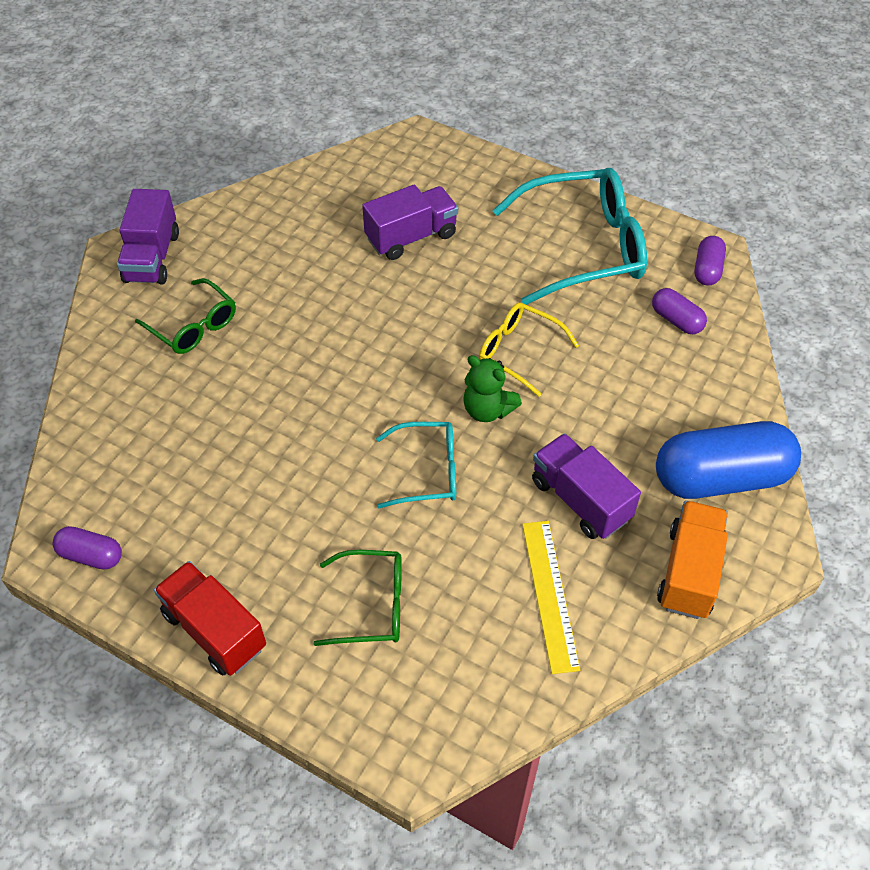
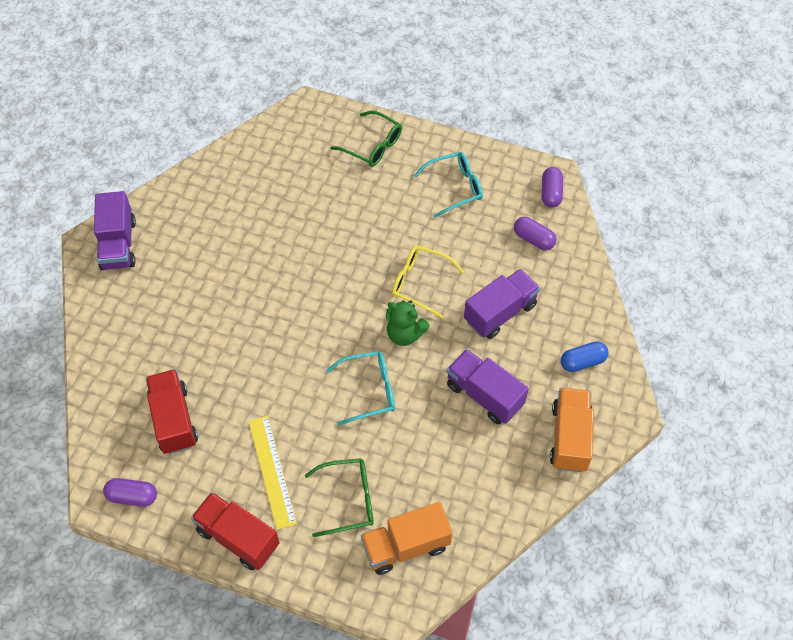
camera: 10 degrees left, 5 degrees up
(168, 469) = (174, 419): none -> red truck
(193, 326) = (166, 299): green glasses -> green glasses (373, 146)
(411, 237) = (320, 197): purple truck -> purple truck (500, 312)
(438, 679) = (406, 546): none -> orange truck
(550, 594) = (474, 470): yellow ruler -> yellow ruler (272, 471)
(583, 247) = (455, 187): turquoise glasses -> turquoise glasses, size x0.55
(721, 478) = (582, 362): blue capsule -> blue capsule, size x0.47

